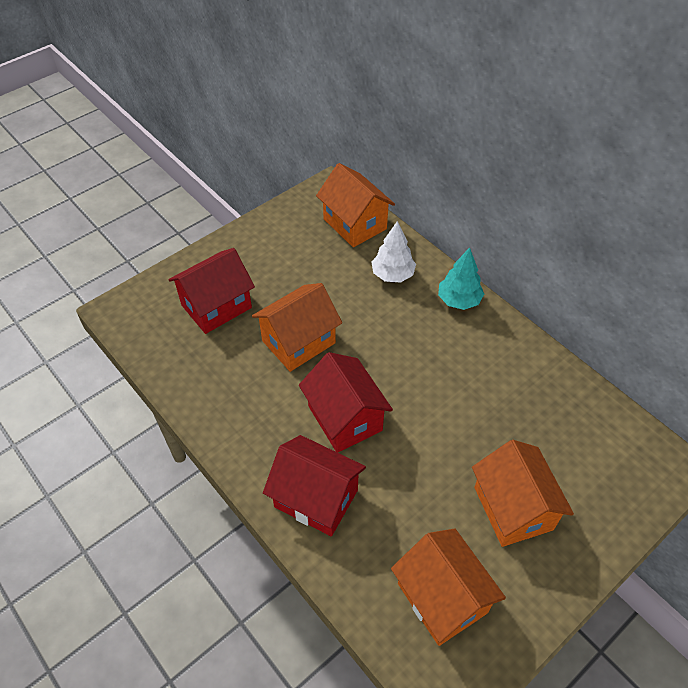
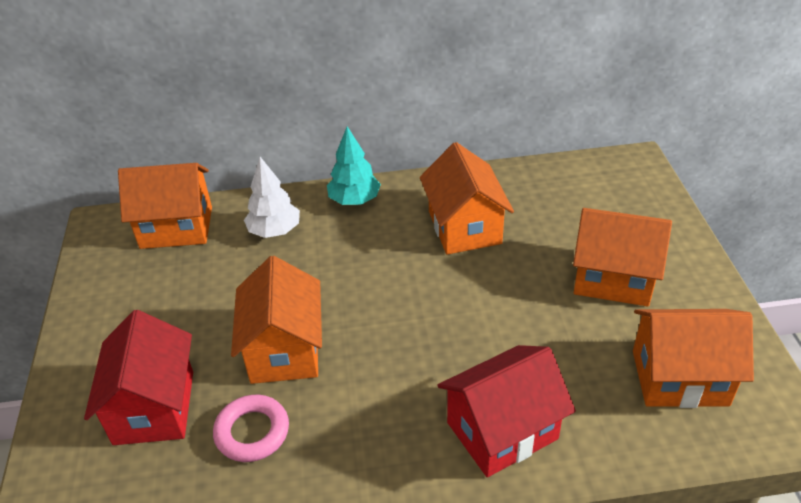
camera: 55 degrees left, 10 degrees down
(229, 363) = (252, 432): none -> pink ring
(345, 418) = (419, 356): red house -> none
(487, 381) = (464, 227): none -> orange house

